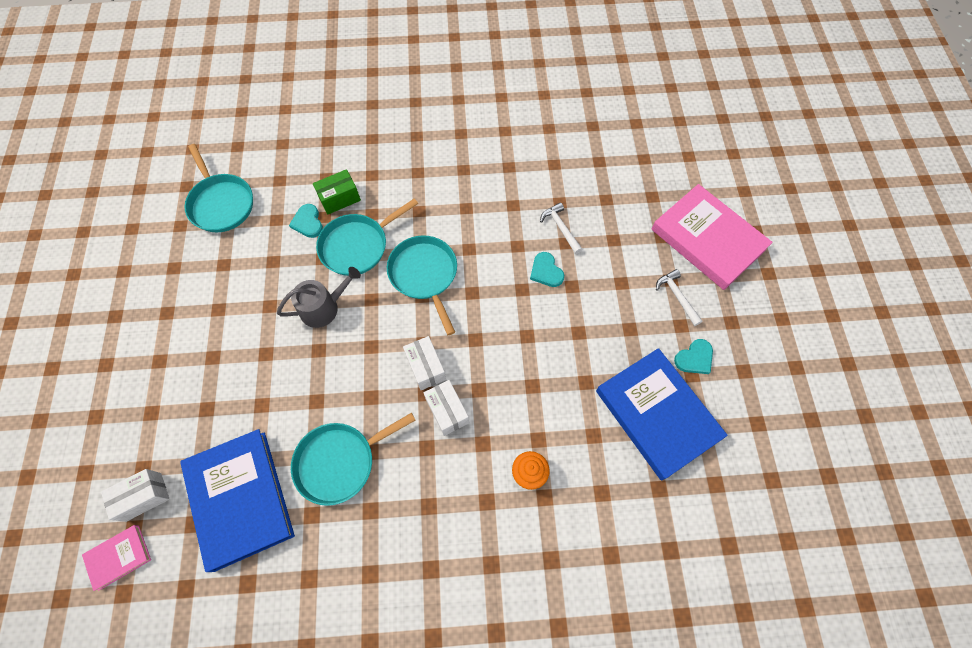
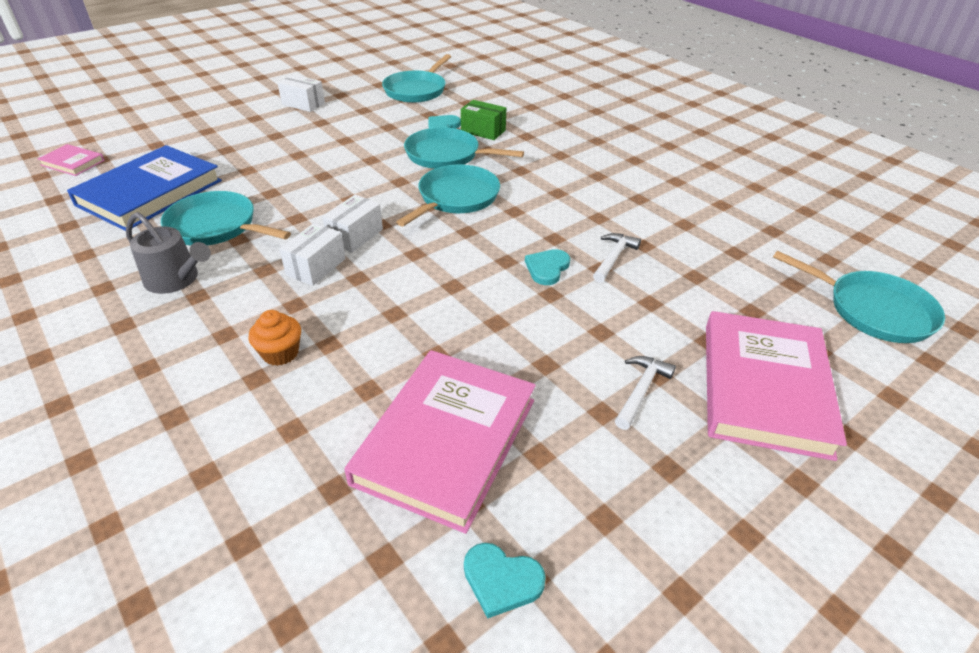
camera: 55 degrees right, 25 degrees down
(144, 497) = (131, 153): white box -> white box (303, 104)
(323, 307) = (367, 163): grey watering can -> grey watering can (176, 279)
(657, 414) = (446, 440): blue book -> pink book
(687, 142) = (873, 310): none -> turquoise pan
(694, 358) = (567, 447): turquoise heart -> turquoise heart (501, 580)

